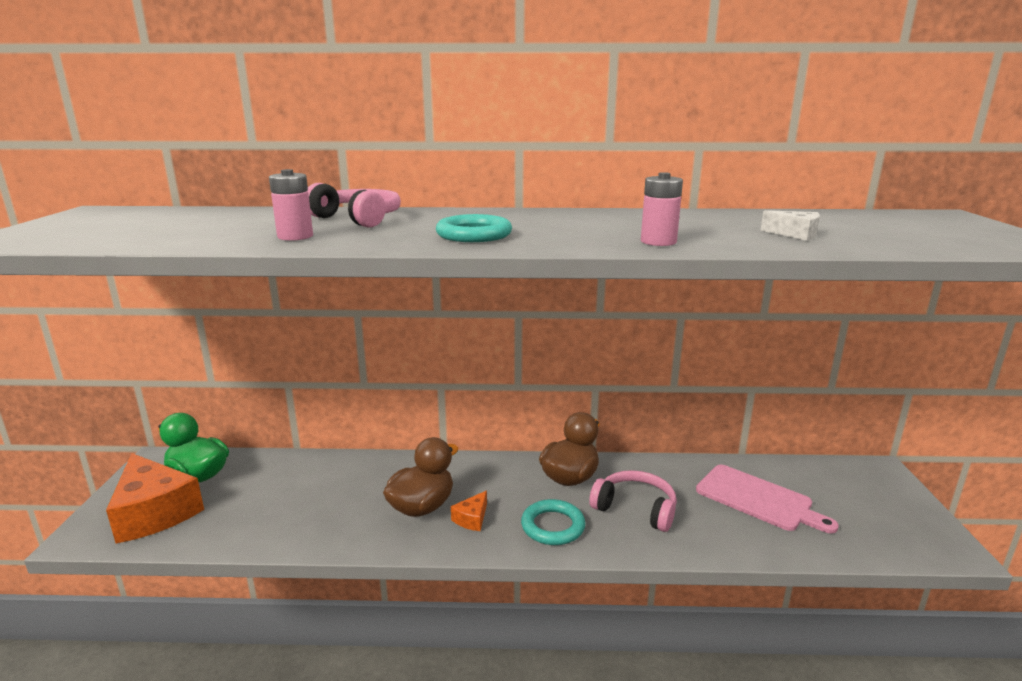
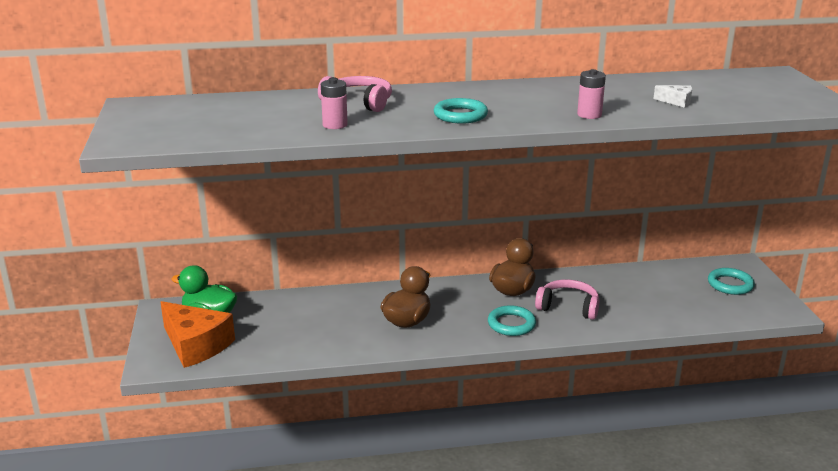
camera: 10 degrees left, 5 degrees up
(472, 518) = (449, 325): orange cheese -> none
(758, 499) = (655, 292): pink cutting board -> none
(863, 498) = (730, 284): none -> turquoise ring

